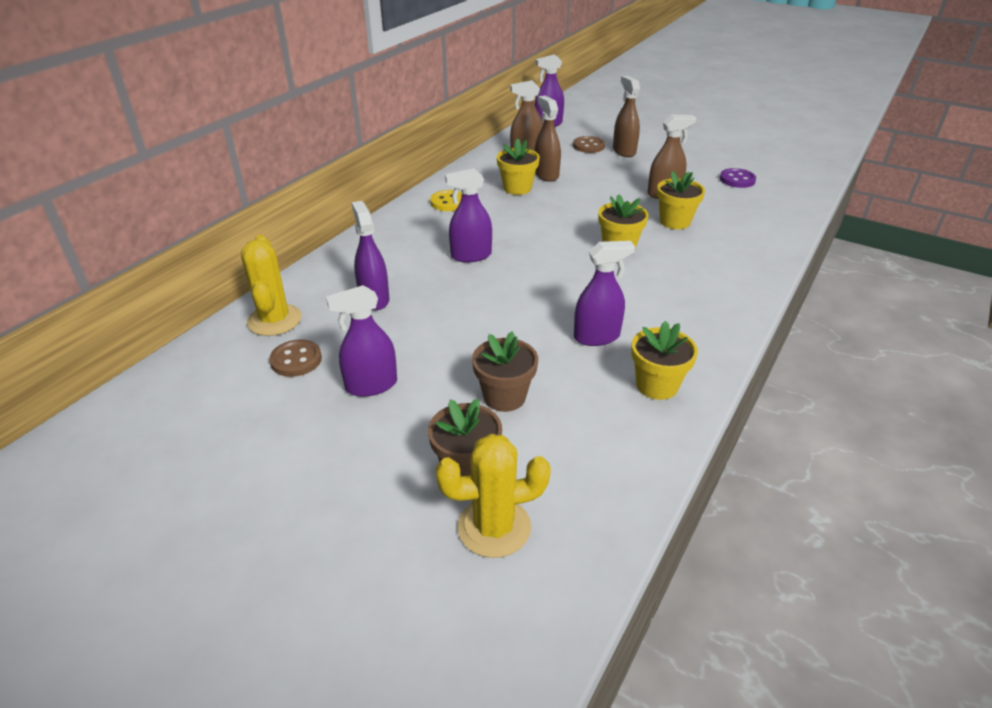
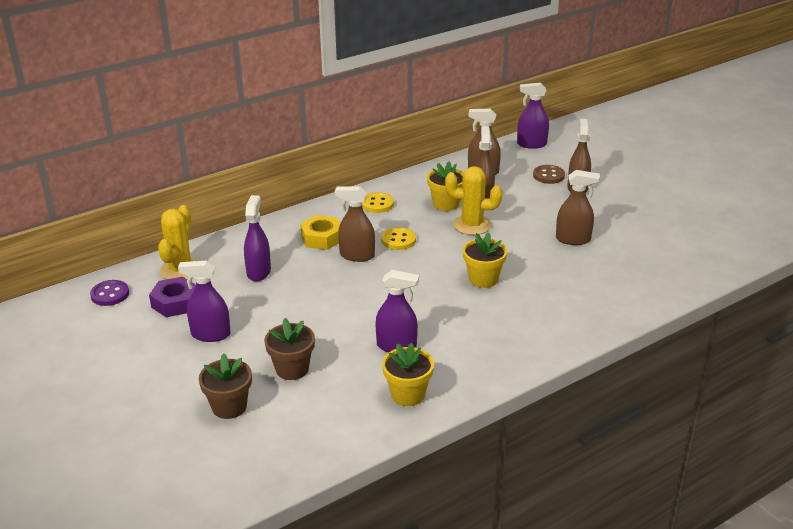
camera: 25 degrees right, 5 degrees down
(296, 360) = (175, 303): brown button -> purple nut
(417, 247) = (322, 238): none -> yellow nut
(471, 256) = (357, 255): purple spray bottle -> brown spray bottle
(494, 527) = (217, 447): yellow cactus -> yellow cactus (472, 225)
(501, 231) = (398, 240): none -> yellow button
(675, 221) = (556, 268): yellow flower pot -> none
(737, 180) = (659, 241): purple button -> purple button (110, 294)

